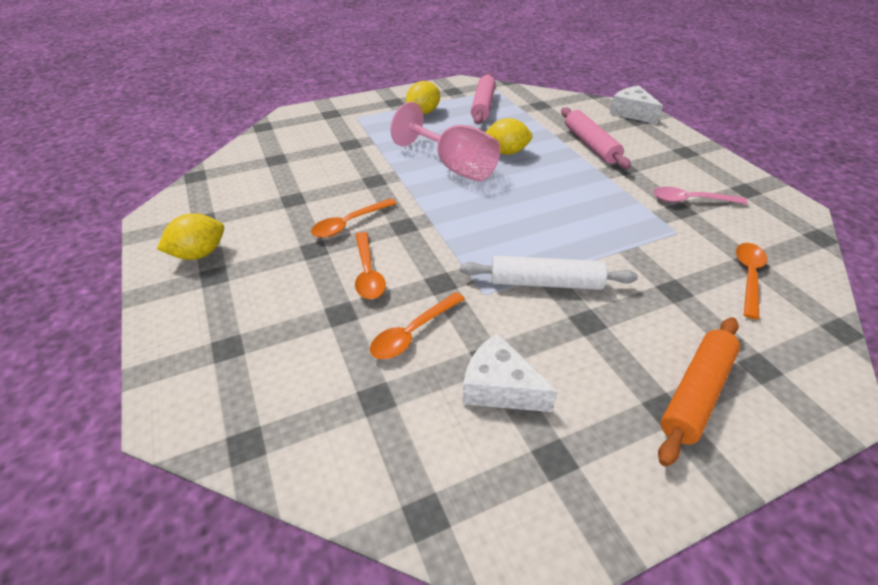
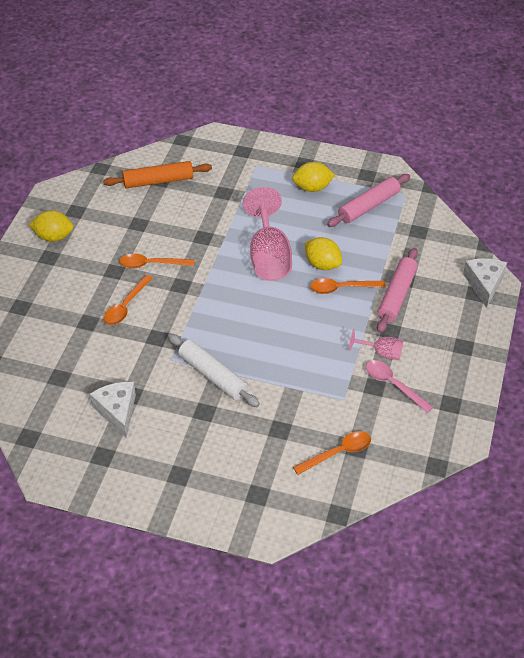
camera: 40 degrees right, 5 degrees up
(412, 333) = (109, 357): orange spoon -> orange spoon (341, 288)
(645, 184) = (381, 353): none -> pink goblet
(696, 393) = (205, 480): orange rolling pin -> orange rolling pin (158, 181)

